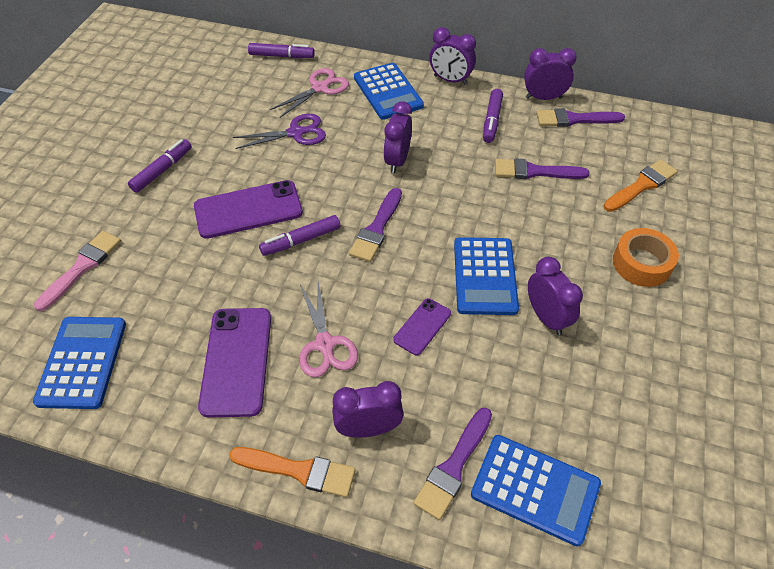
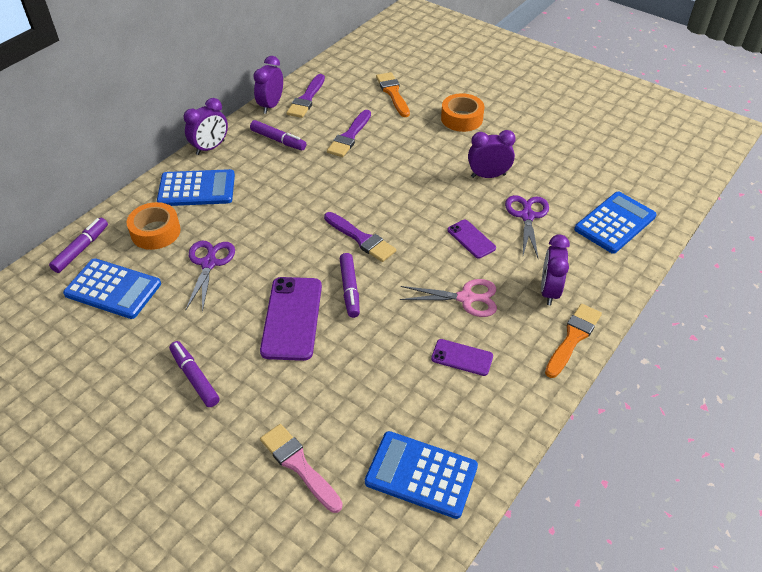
camera: 70 degrees left, 5 degrees down
(236, 361) = (462, 357): purple phone -> purple phone, size x0.55
(320, 88) = (155, 232): pink scissors -> orange tape
(397, 161) = (290, 206): purple clock -> none
(454, 466) = (590, 255): purple brush -> none
(485, 276) = (439, 193): blue calculator -> blue calculator (113, 289)
(493, 376) = (527, 216): none -> purple scissors

